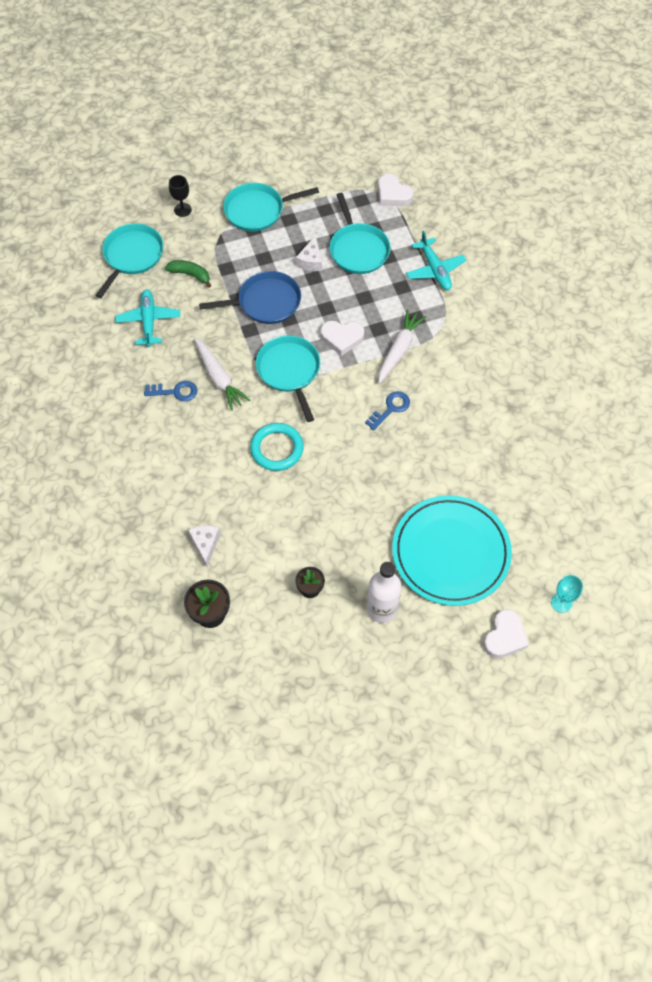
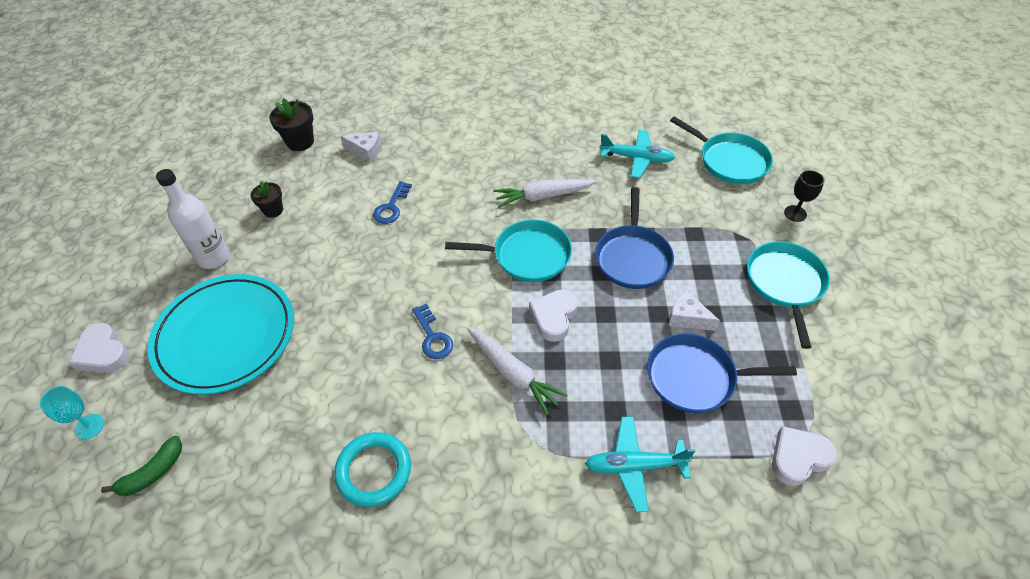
camera: 110 degrees right, 10 degrees down
(175, 392) = (540, 162): blue key -> blue key (391, 207)
(190, 275) = (692, 201): green banana -> green banana (153, 473)
(277, 449) = (435, 222): turquoise ring -> turquoise ring (374, 471)
(358, 249) = (695, 377): turquoise pan -> blue pan

